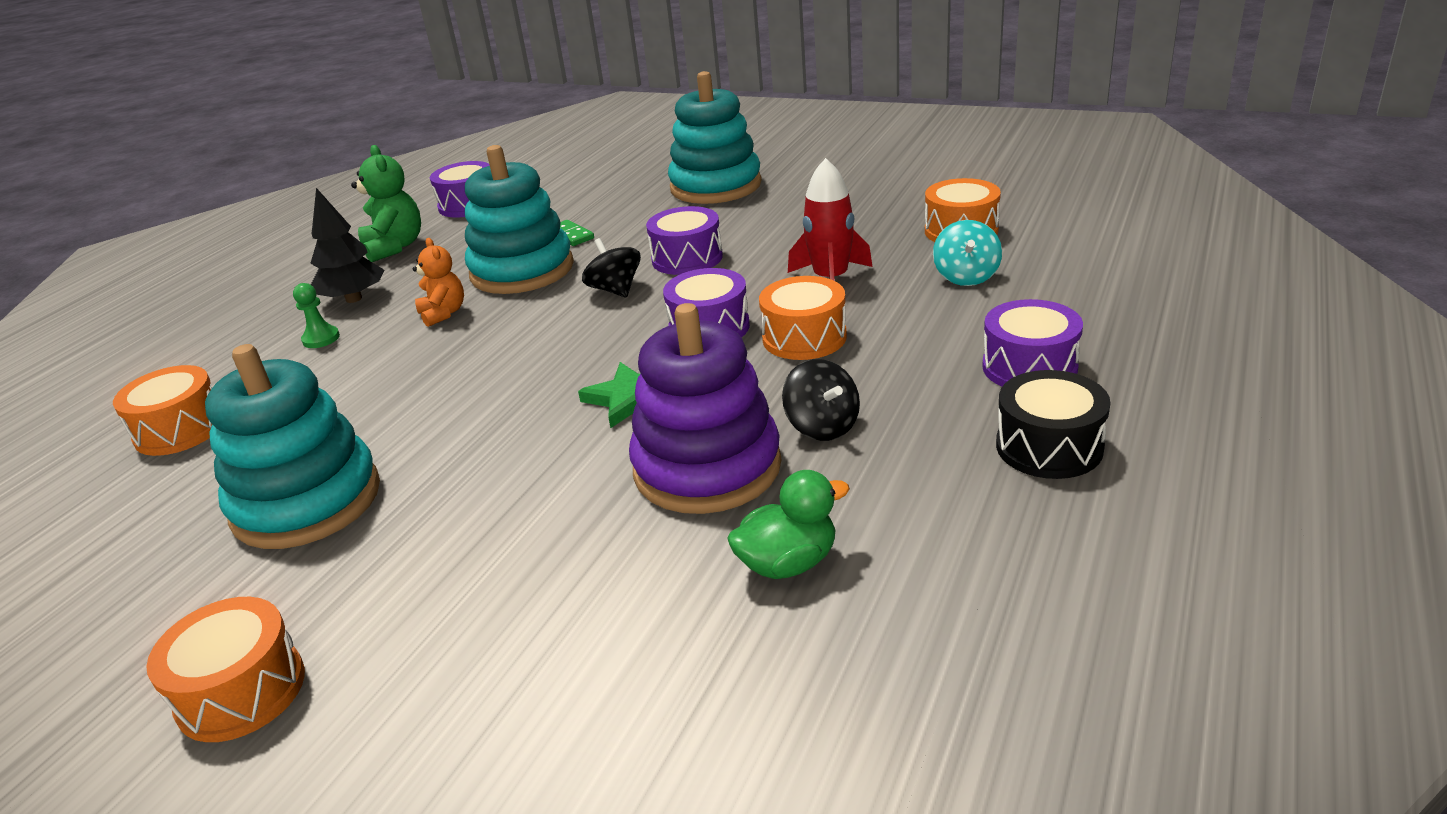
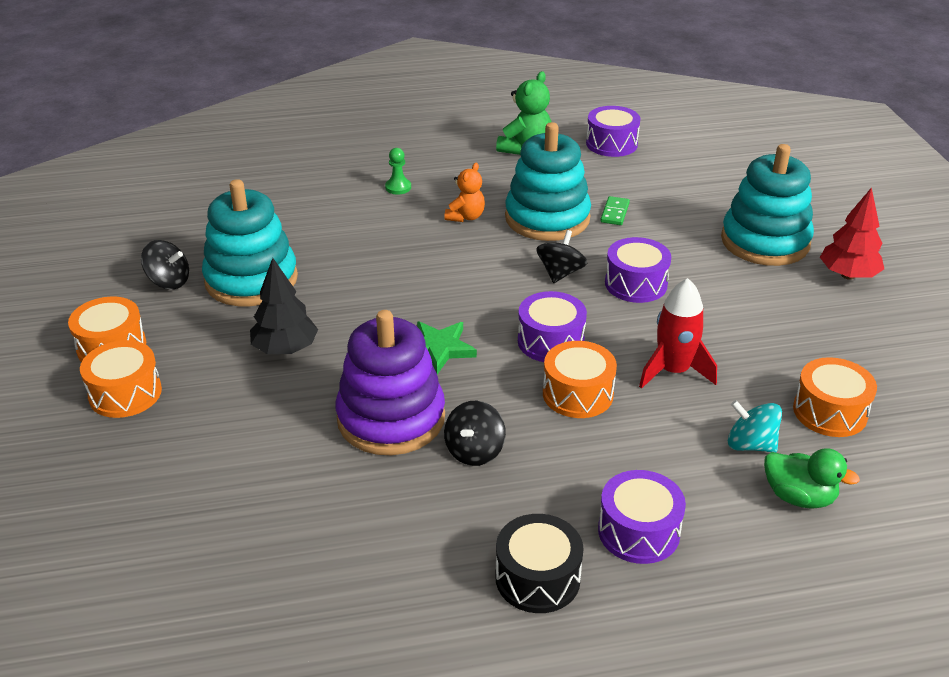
camera: 50 degrees right, 5 degrees up
(180, 429) = (277, 196): orange drum -> orange drum (125, 393)
(189, 582) = (169, 281): none -> black spinning top
(354, 299) = (450, 172): black tree -> black tree (285, 349)
(788, 563) = (324, 497): green duck -> green duck (799, 497)
(805, 170) = (848, 275): none -> red tree
(966, 276) = (750, 445): turquoise spinning top -> turquoise spinning top turned 60 degrees clockwise

